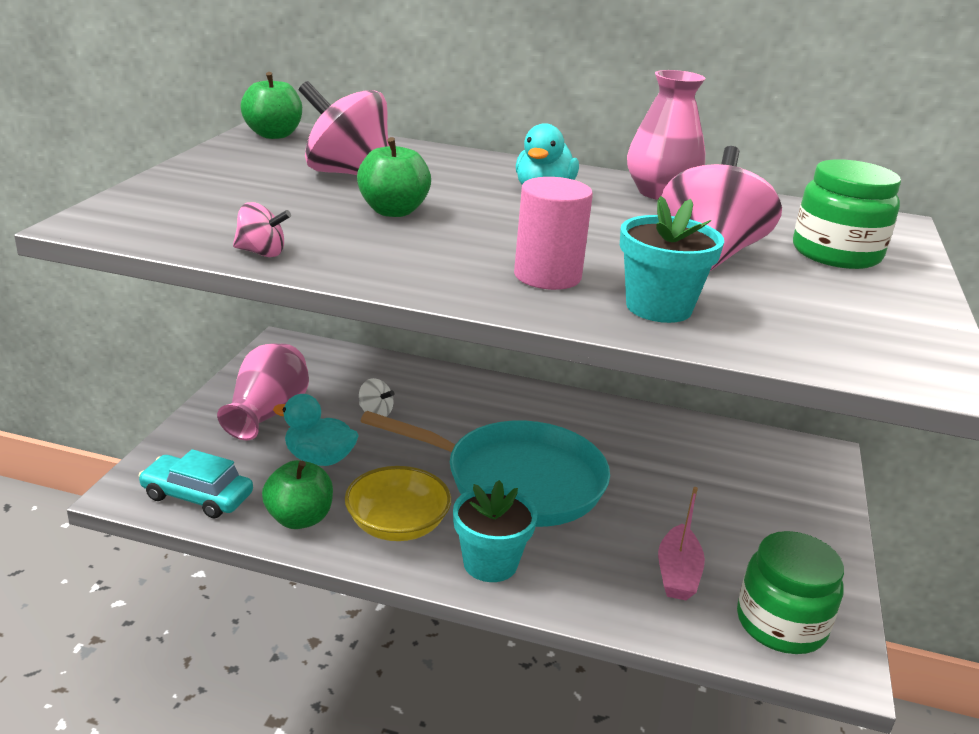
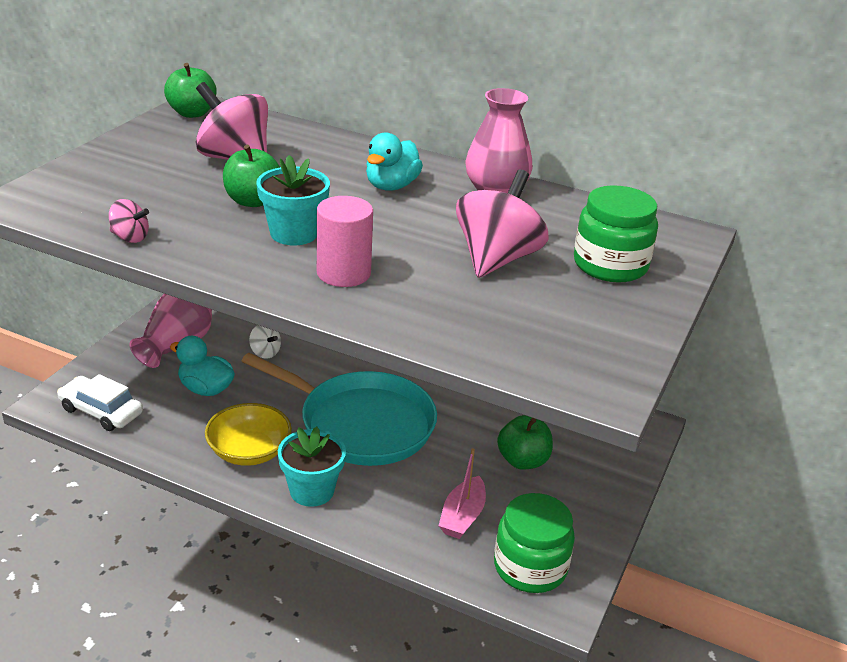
camera: 10 degrees right, 5 degrees up
(197, 496) = (101, 411): turquoise car -> white car
(299, 518) = (174, 438): green apple -> green apple (523, 460)
(658, 307) = (416, 309): turquoise flower pot -> turquoise flower pot (294, 233)

